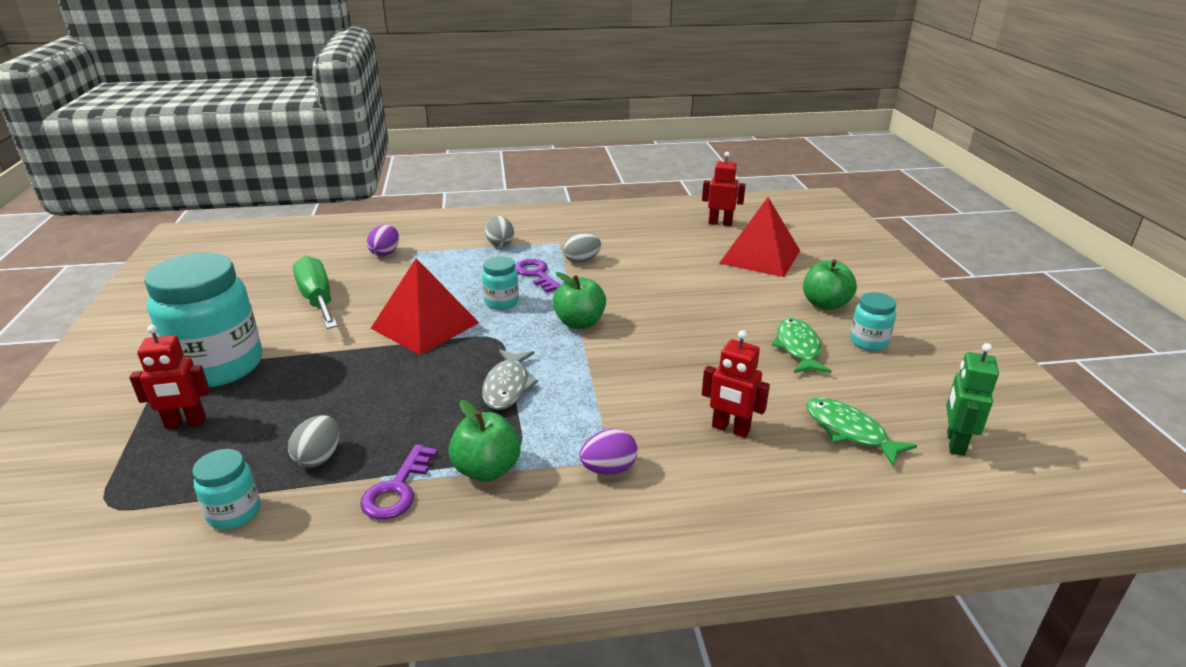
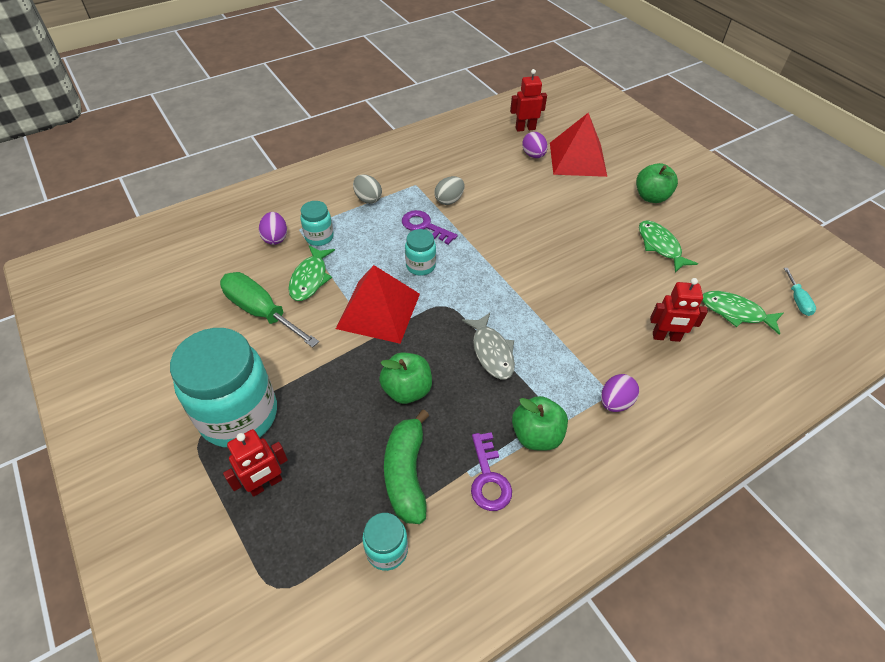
camera: 25 degrees left, 20 degrees up
(319, 457) = (406, 473): grey egg -> green banana
(386, 287) = (310, 279): none -> green fish
(579, 323) = (496, 269): green apple -> green apple (407, 390)
(709, 245) = (533, 155): none -> purple egg
(868, 342) = (699, 226): turquoise jar -> turquoise jar (319, 237)
(955, 443) = (797, 300): green robot -> turquoise screwdriver

